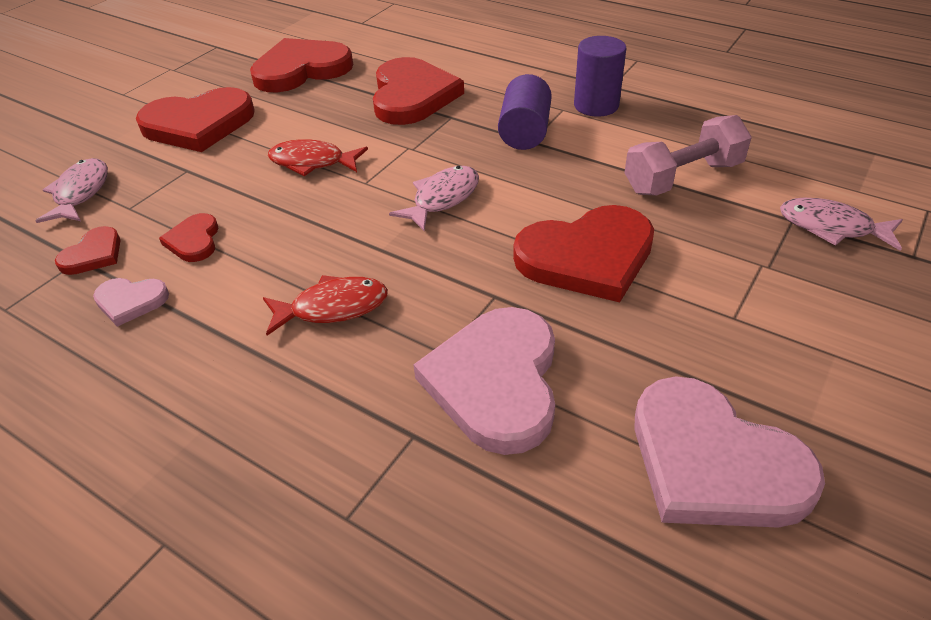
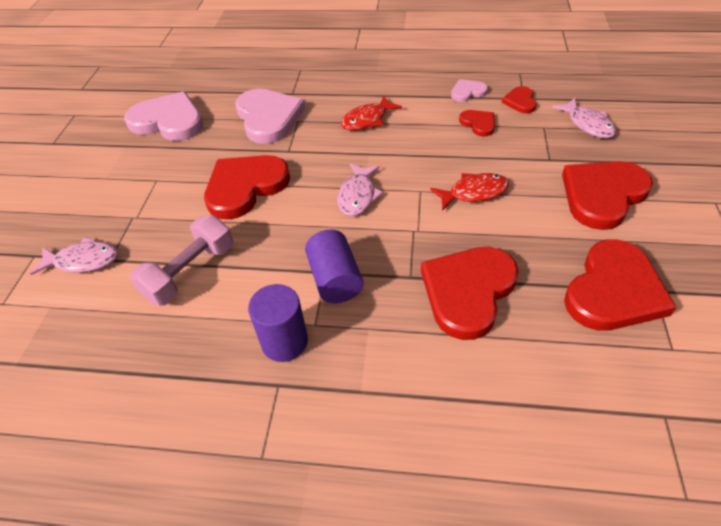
camera: 155 degrees right, 5 degrees up
(412, 96) = (468, 291): red heart -> red heart turned 60 degrees clockwise

